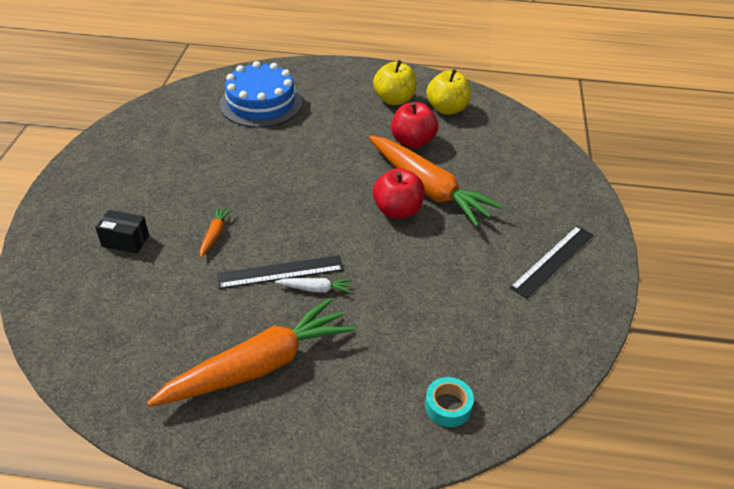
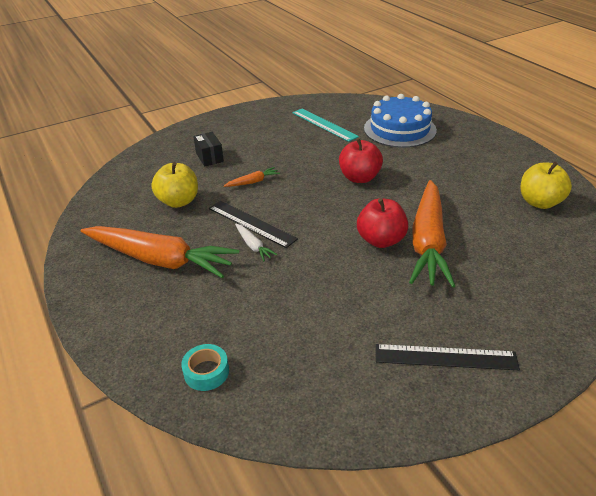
camera: 55 degrees right, 5 degrees down
(185, 136) = (324, 124): none -> turquoise ruler
(394, 100) = (503, 174): yellow apple -> yellow apple (178, 201)
(412, 141) = (470, 207): red apple -> red apple (359, 178)

